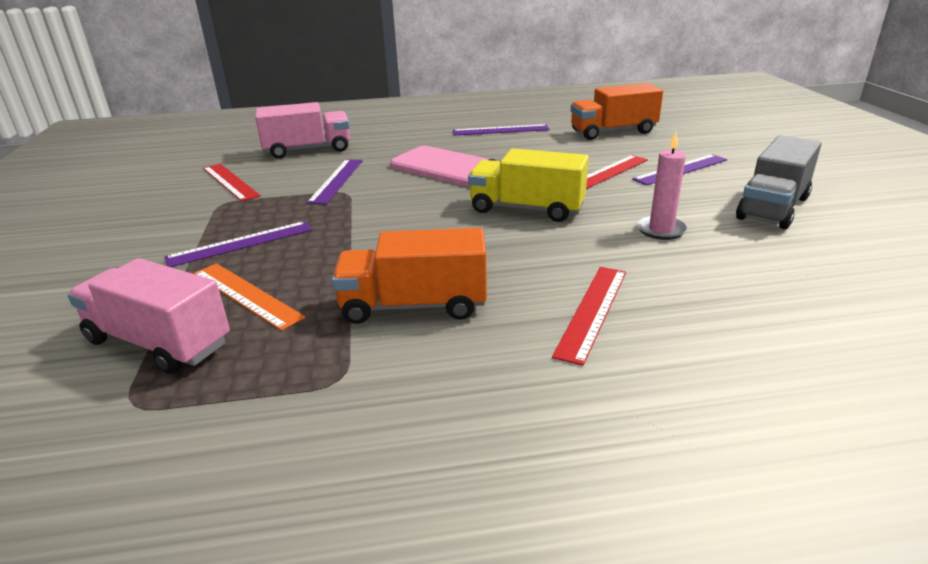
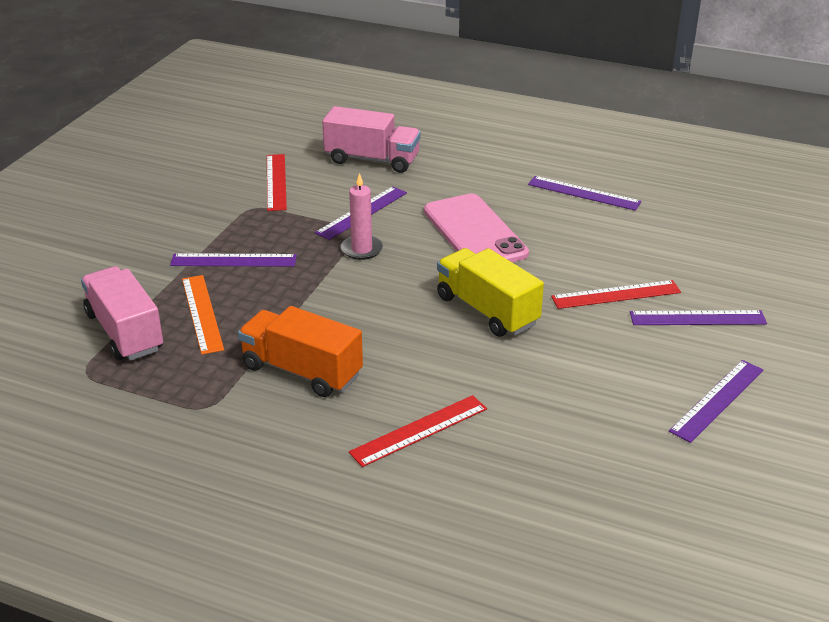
camera: 30 degrees right, 5 degrees up
(613, 132) = (701, 238): orange truck -> none
(661, 230) = (574, 380): pink candle -> pink candle (361, 249)
(773, 208) = (717, 400): grey truck -> purple ruler

